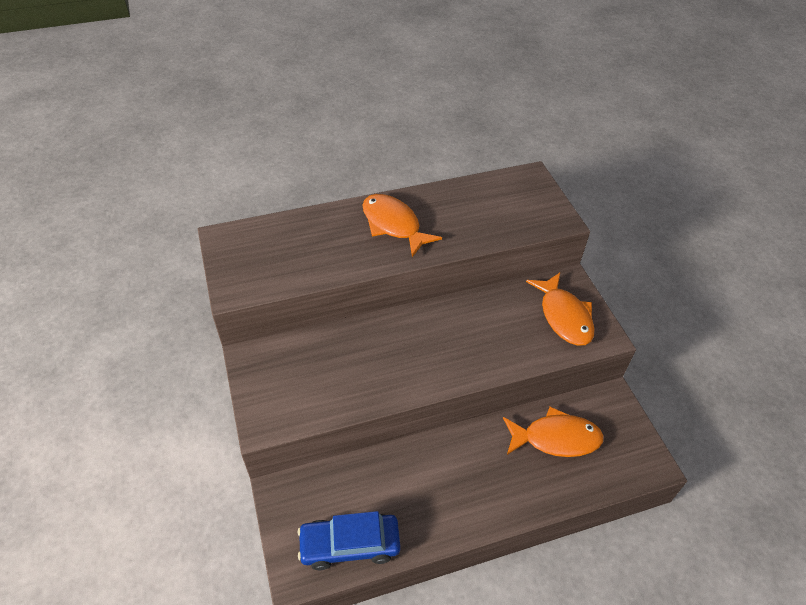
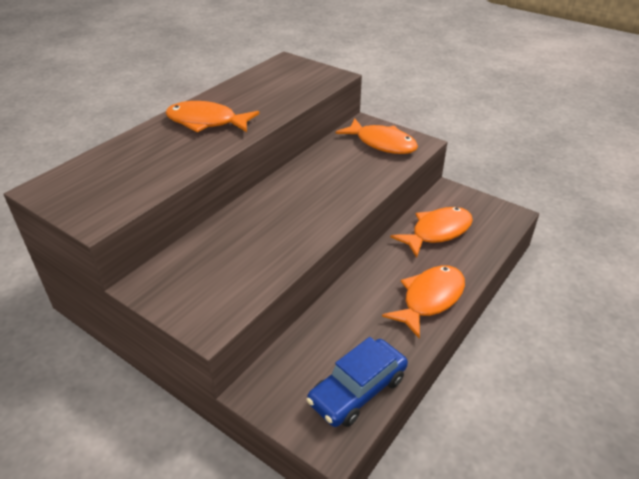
camera: 35 degrees left, 10 degrees down
(482, 503) = (429, 299): none -> orange fish

